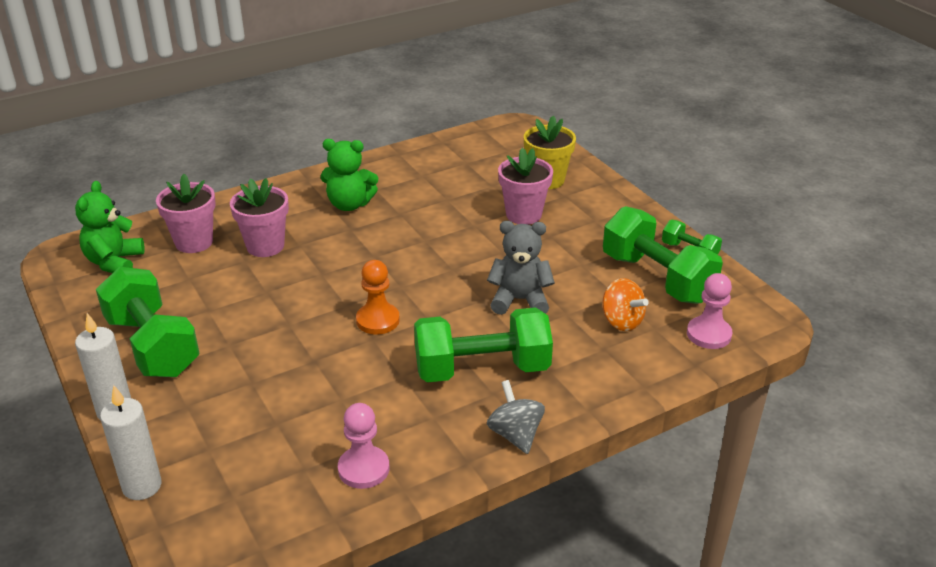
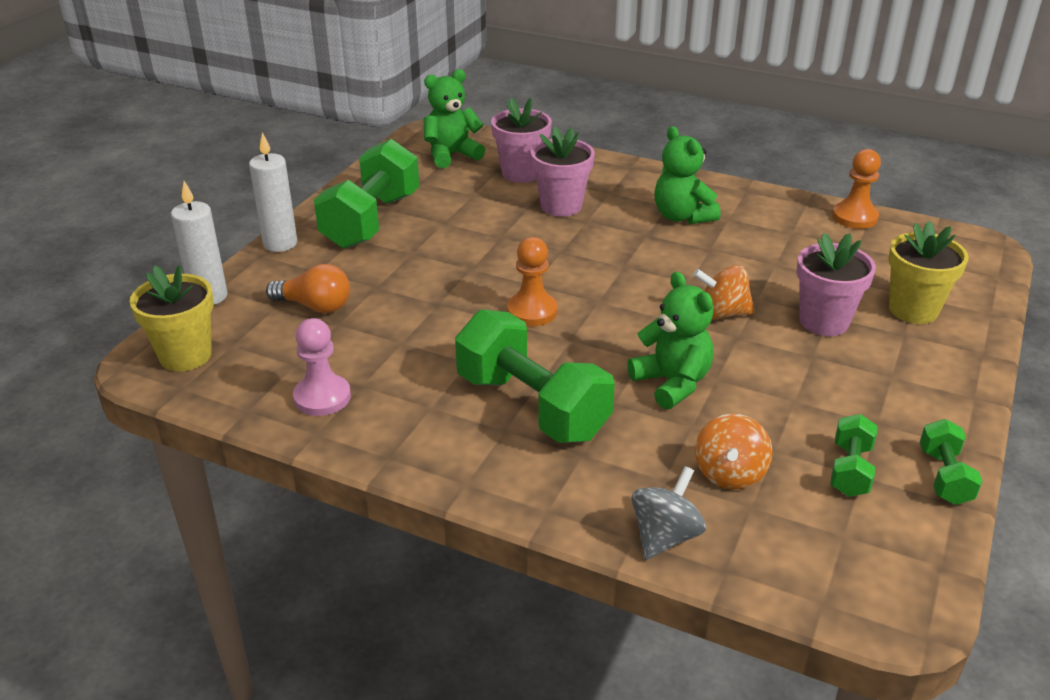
camera: 55 degrees right, 0 degrees up
(216, 532) = (185, 355): none -> yellow flower pot
(237, 426) = (315, 306): none -> orange light bulb
(436, 146) = (854, 217): none -> orange pawn
(473, 245) = (722, 313): none -> orange spinning top
(515, 434) = (456, 472): grey spinning top -> grey spinning top (665, 536)
(520, 300) = (672, 383): grey teddy bear -> green teddy bear
(657, 278) = (850, 470): green dumbbell -> green dumbbell, size x0.49
(709, 334) = (797, 559): pink pawn -> none

